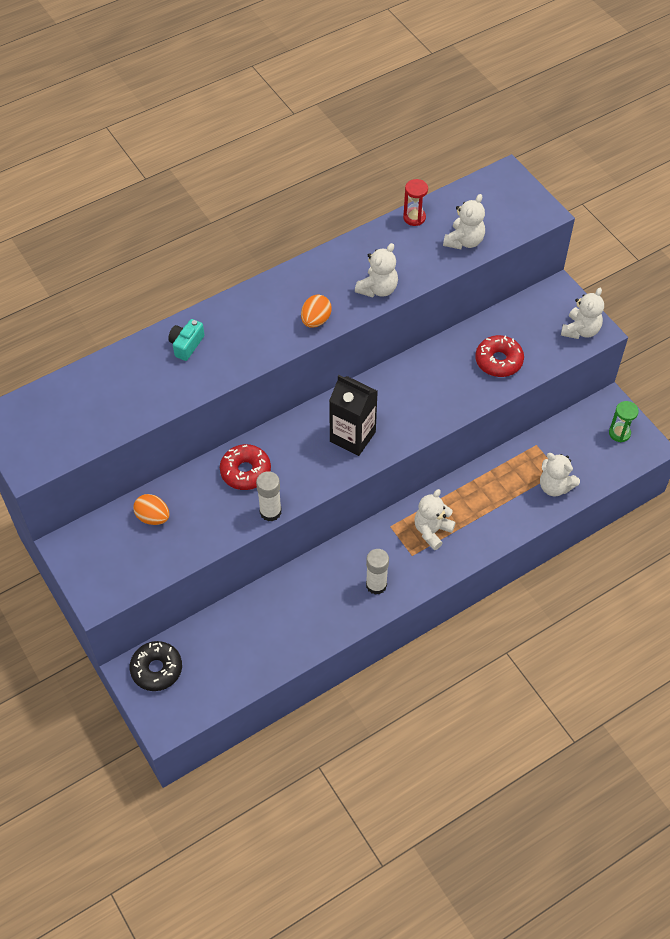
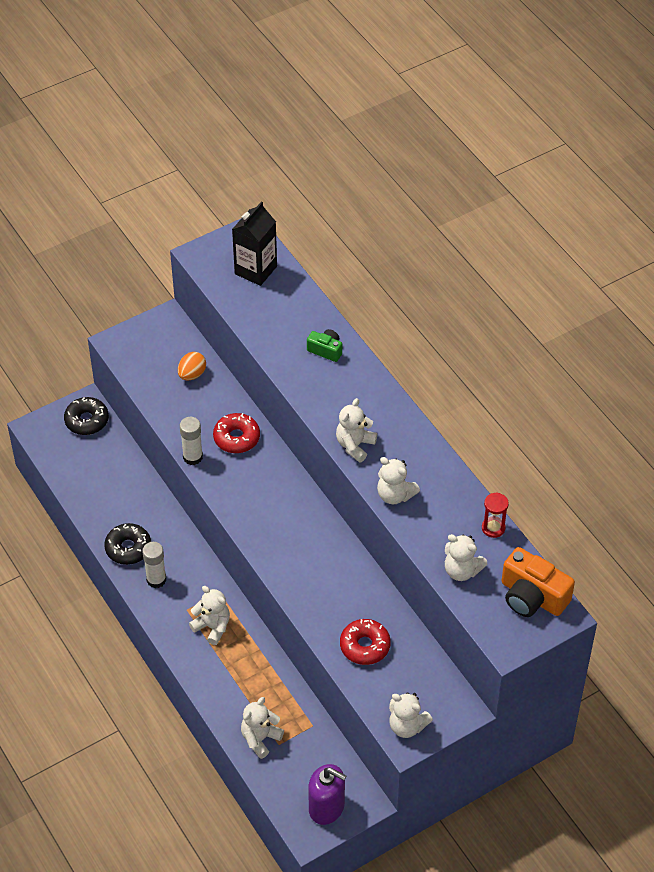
camera: 90 degrees right, 5 degrees down
(186, 345) = (326, 350): turquoise camera -> green camera
(316, 320) = (355, 445): orange egg -> white teddy bear
(336, 614) = (128, 548): none -> black donut
(352, 437) = (273, 519): black carton -> black carton (255, 270)
(489, 194) = (532, 596): none -> orange camera
(619, 433) = (326, 807): green hourglass -> purple soap dispenser

